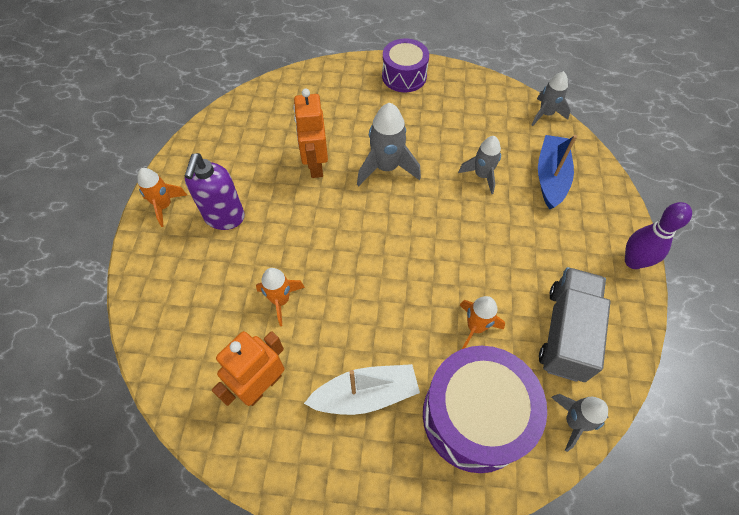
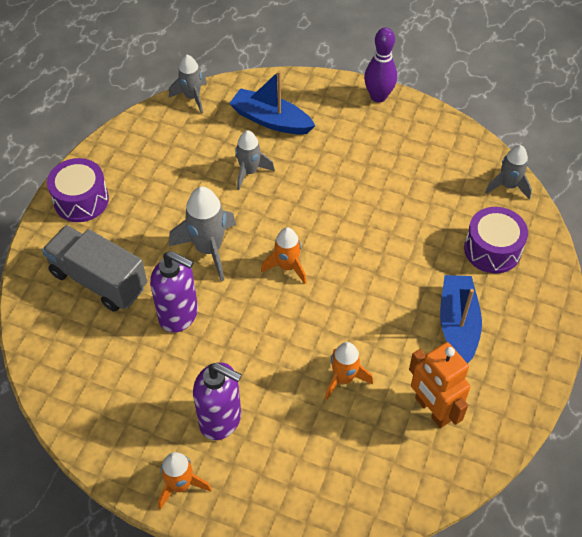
camera: 75 degrees left, 5 degrees down
(315, 165) = (179, 315): orange robot -> purple soap dispenser
(365, 394) = (458, 325): white boat -> blue boat
(475, 327) = (412, 225): orange rocket -> orange rocket (287, 267)
(475, 416) = (492, 249): purple drum -> purple drum, size x0.62
(566, 332) = (432, 164): grey truck -> grey truck (99, 280)

